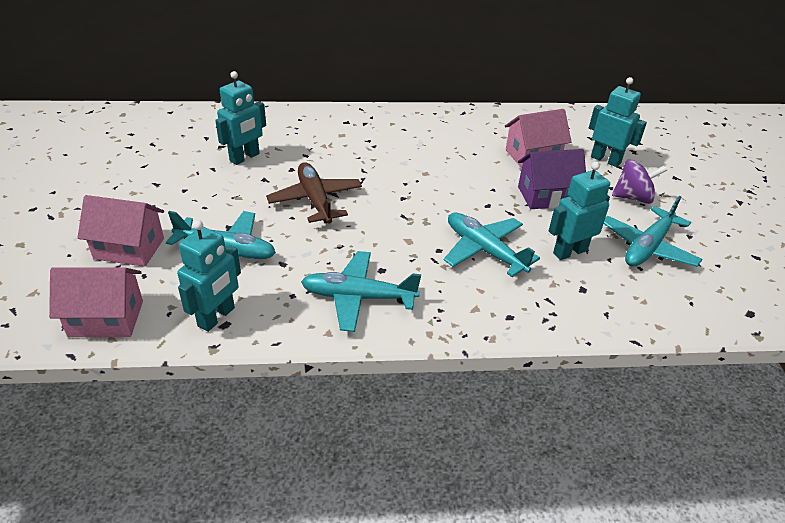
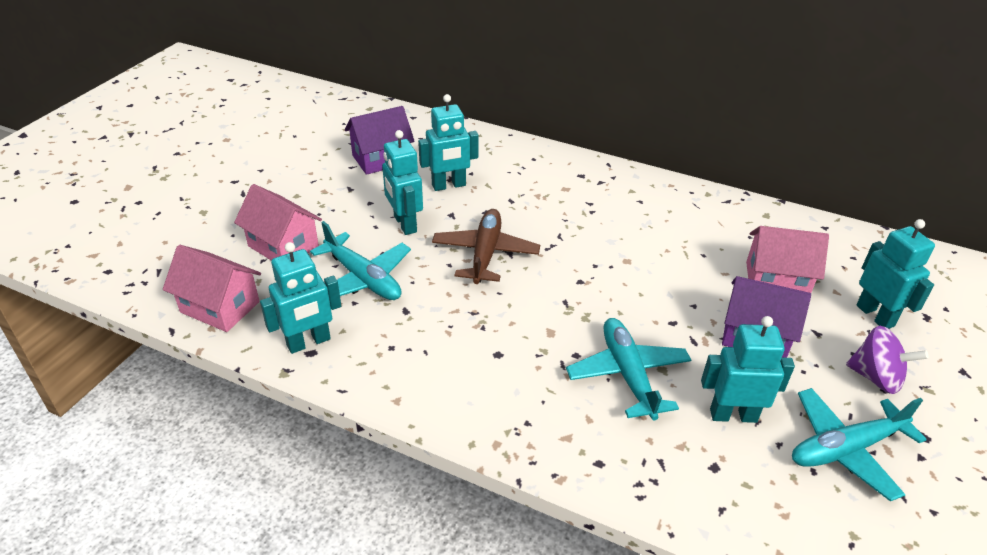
camera: 30 degrees right, 0 degrees up
(167, 152) = (381, 159): none -> purple house
(229, 198) = (404, 224): none -> turquoise robot
(358, 297) = (452, 375): turquoise plane -> none

